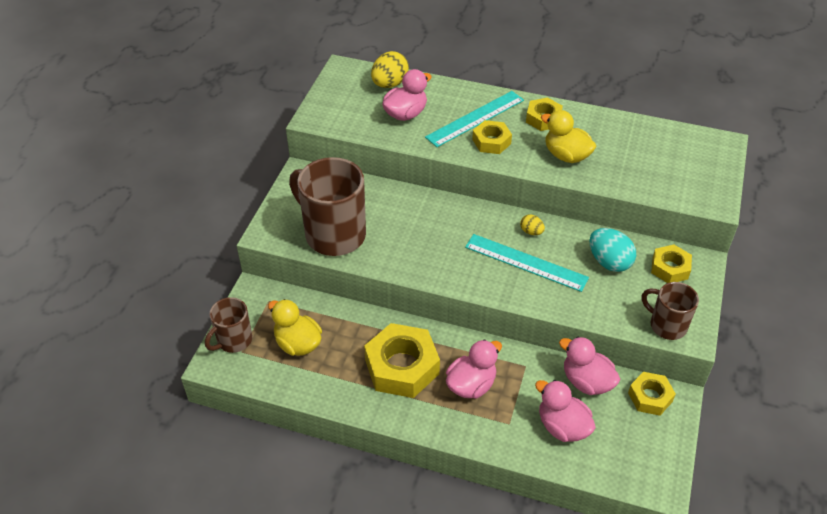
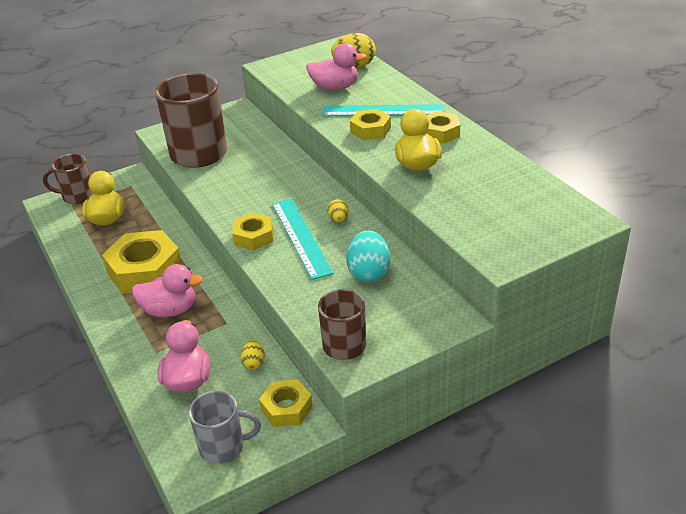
camera: 45 degrees right, 10 degrees down
(586, 381) = (254, 363): pink duck -> yellow egg
(650, 452) = (223, 446): none -> grey mug
(670, 268) = (416, 306): yellow nut -> yellow nut (253, 237)

